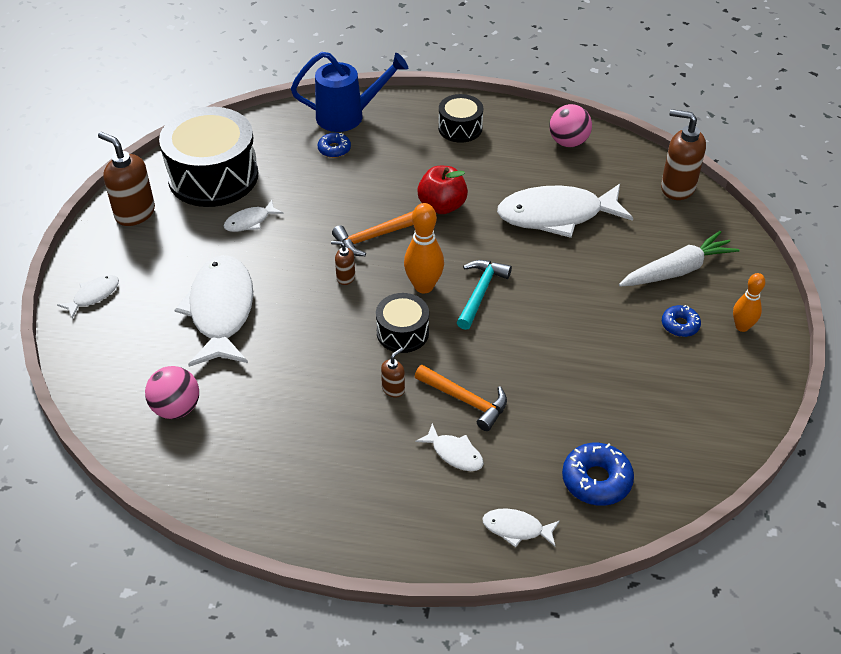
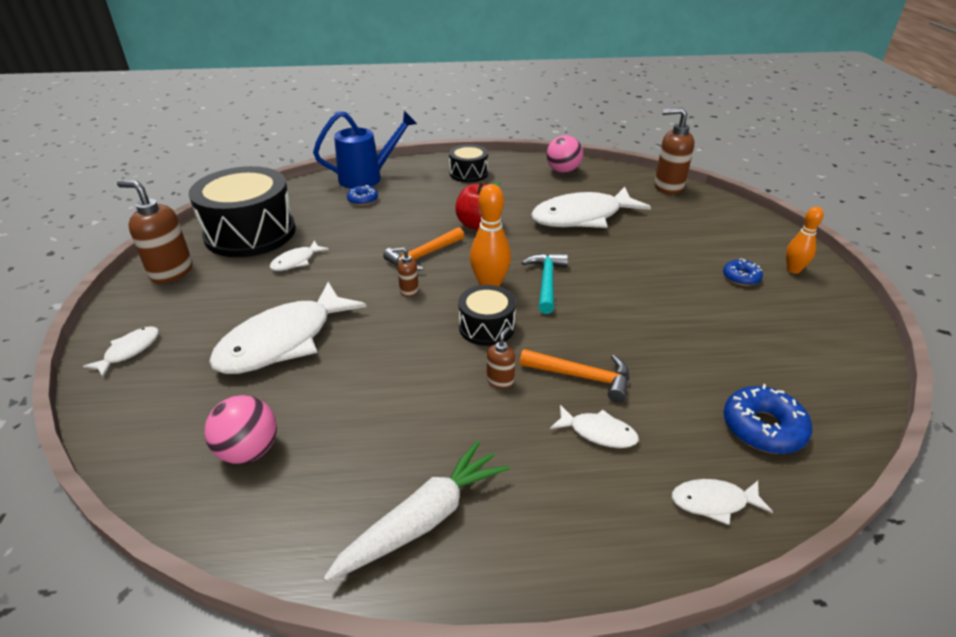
camera: 15 degrees left, 10 degrees down
(221, 311) = (283, 341): white fish -> white fish turned 120 degrees counterclockwise
(677, 270) = (708, 239): white carrot -> white carrot (423, 519)

